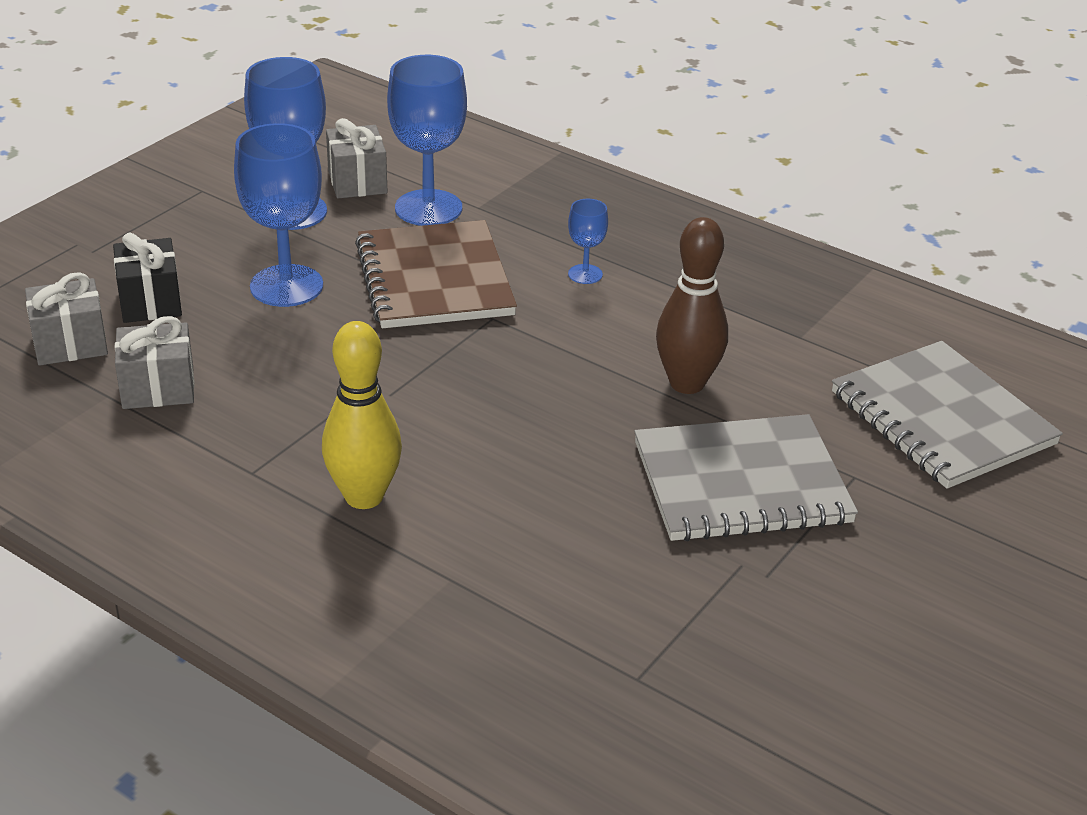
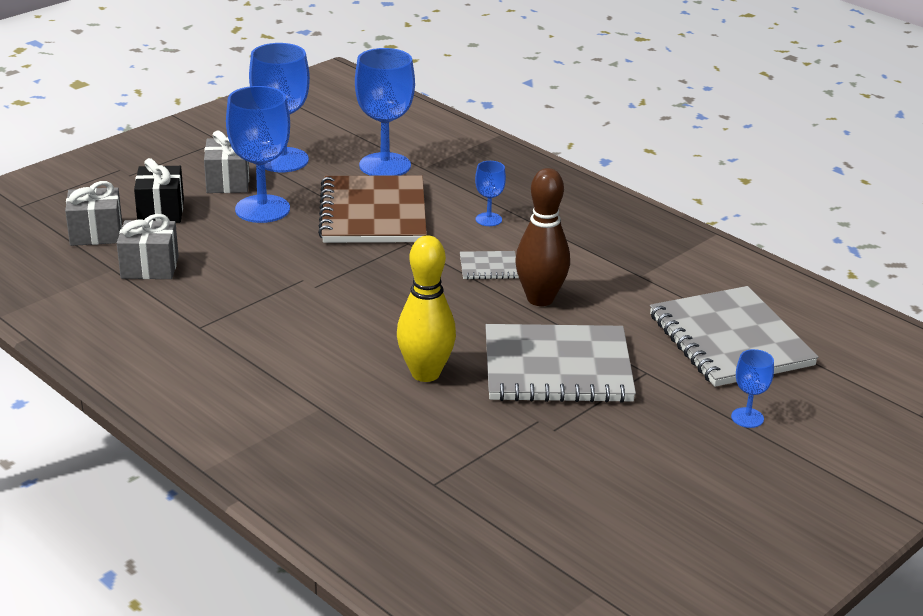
camera: 10 degrees right, 5 degrees down
(357, 182) = (337, 143): grey gift -> grey gift (228, 182)
(364, 496) = (275, 350): yellow bowling pin -> yellow bowling pin (425, 373)
(607, 343) = (489, 267): none -> grey notebook
(1001, 529) = (747, 418): none -> blue goblet

